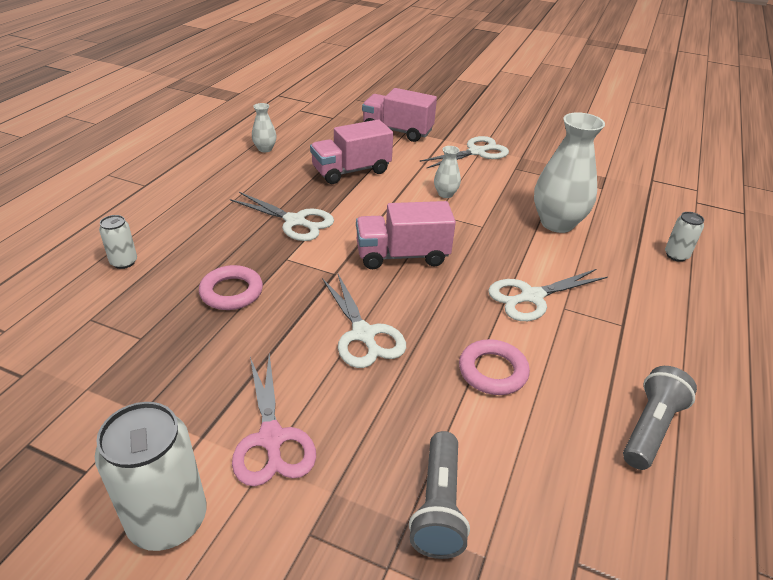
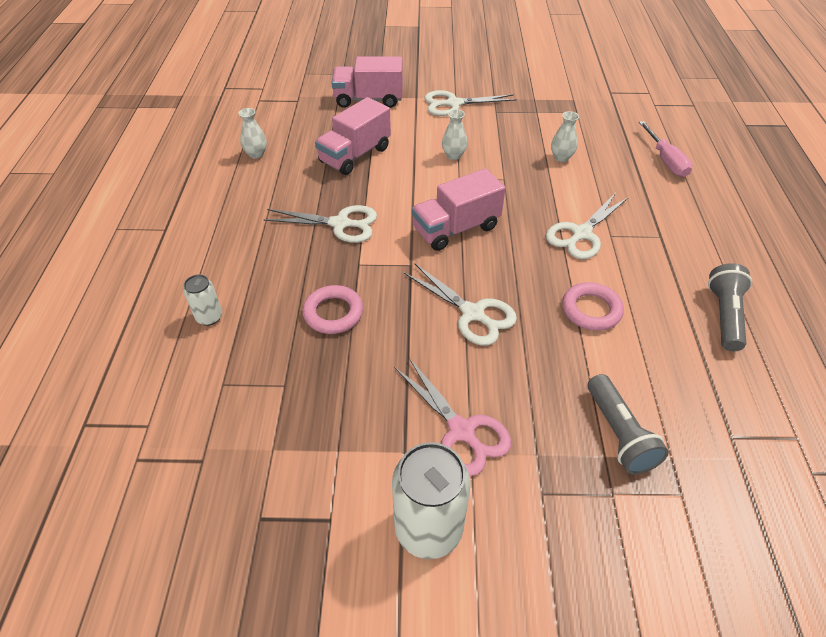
camera: 20 degrees left, 10 degrees up
(476, 152) = (453, 104): white scissors -> white scissors turned 135 degrees counterclockwise
(557, 223) = (561, 157): white vase -> white vase, size x0.48
(676, 255) = (665, 160): white can -> pink screwdriver

